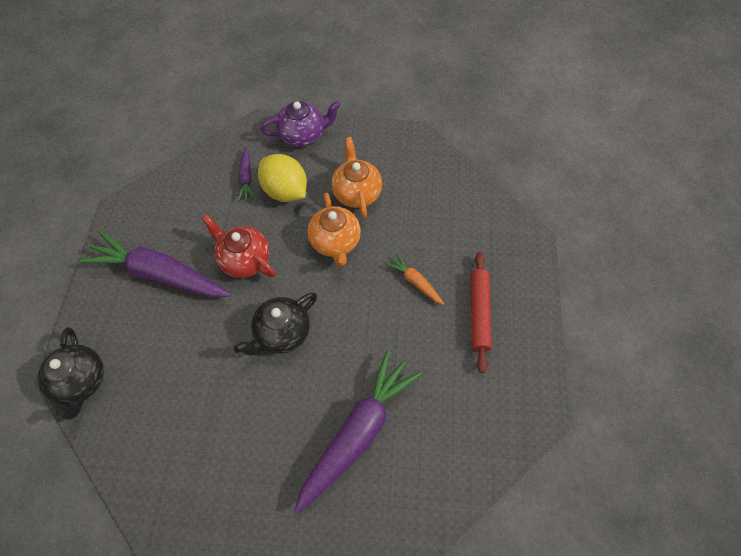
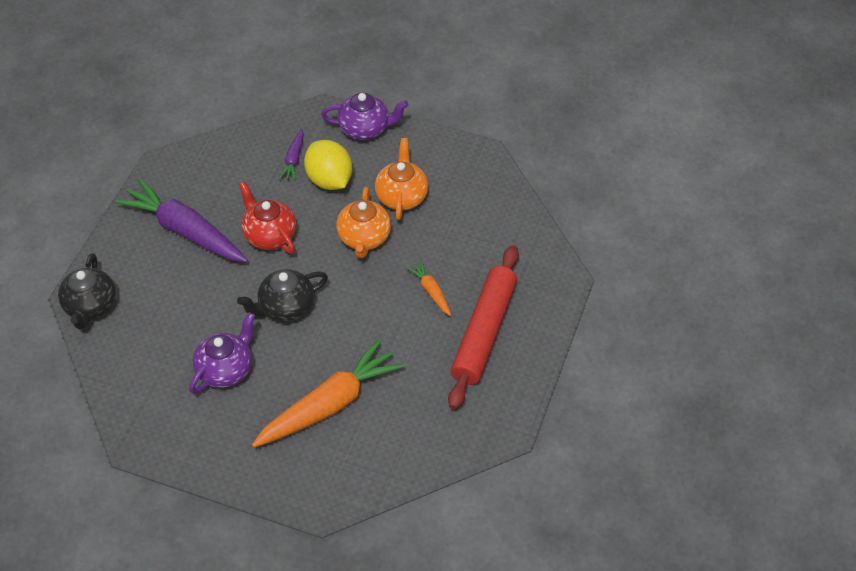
camera: 15 degrees right, 10 degrees down
(240, 420) = (225, 370): none -> purple teapot
(357, 432) = (329, 405): purple carrot -> orange carrot
(479, 313) = (484, 332): red rolling pin -> red rolling pin, size x1.55

